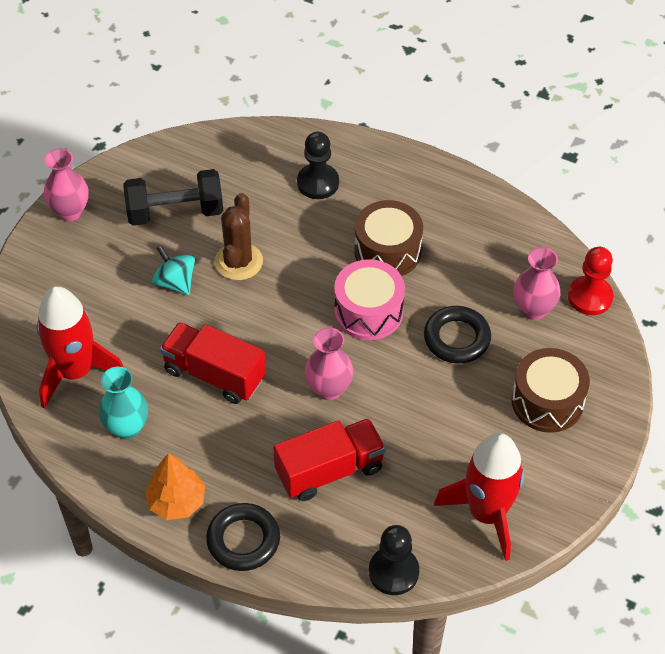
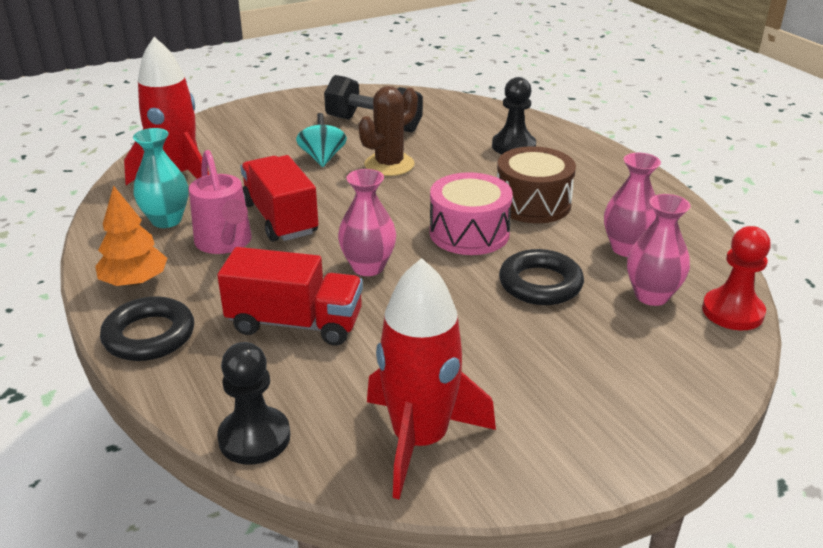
camera: 35 degrees right, 20 degrees down
(70, 211) = (296, 101): pink vase -> pink vase (627, 248)
(201, 425) = (225, 243): none -> pink watering can
(547, 401) = (597, 374): brown drum -> none

